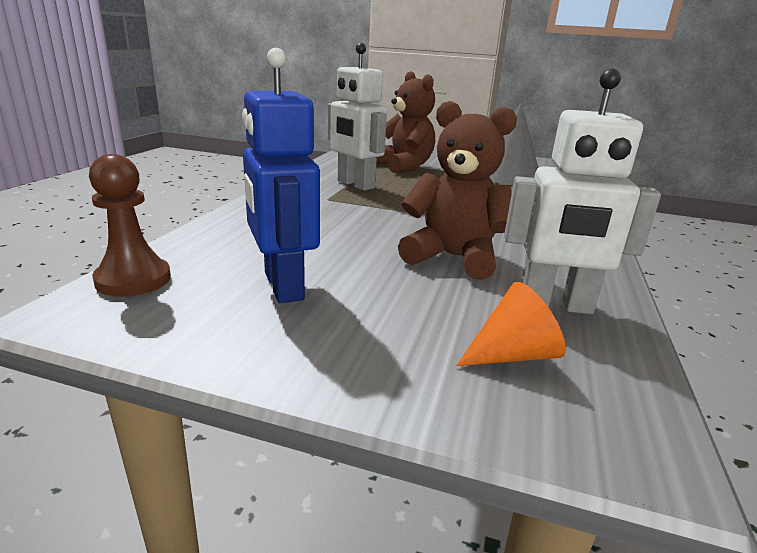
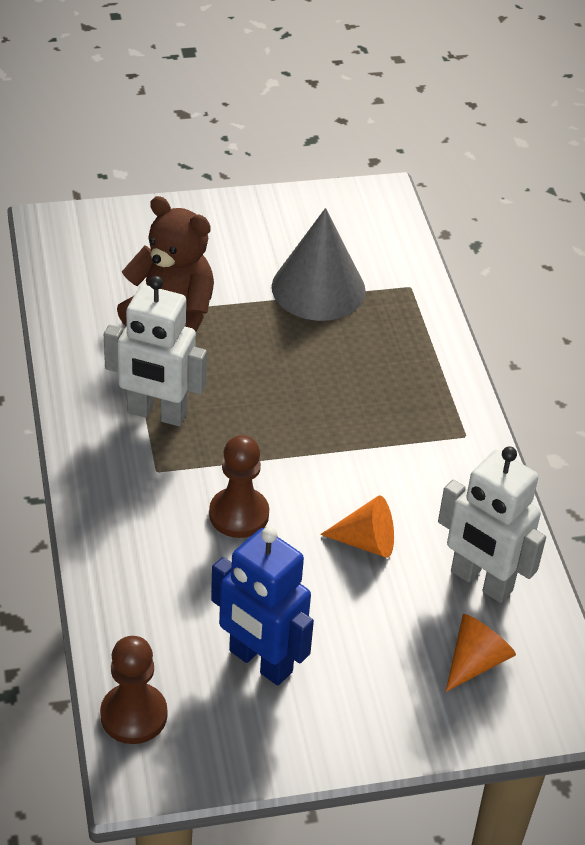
camera: 30 degrees left, 20 degrees up
(361, 223) = (239, 514): none -> brown pawn
(453, 257) = (366, 542): brown teddy bear -> orange cone
(555, 305) = (481, 581): white robot -> white robot turned 60 degrees clockwise

